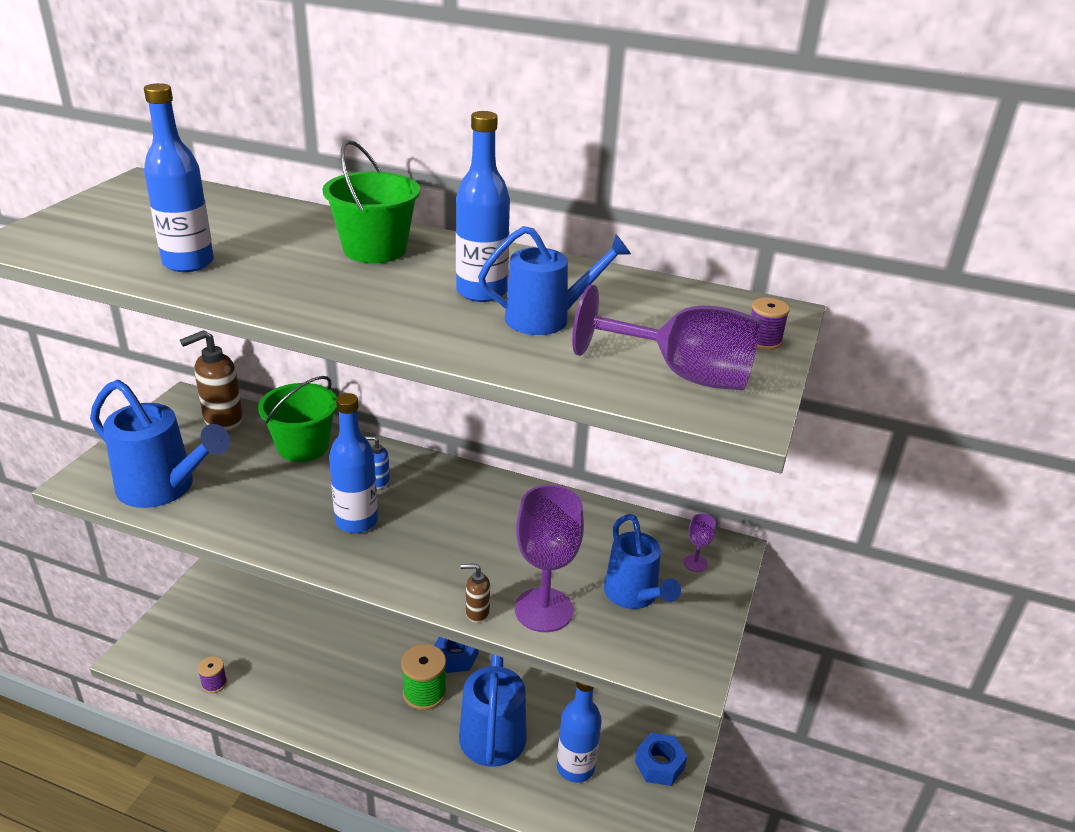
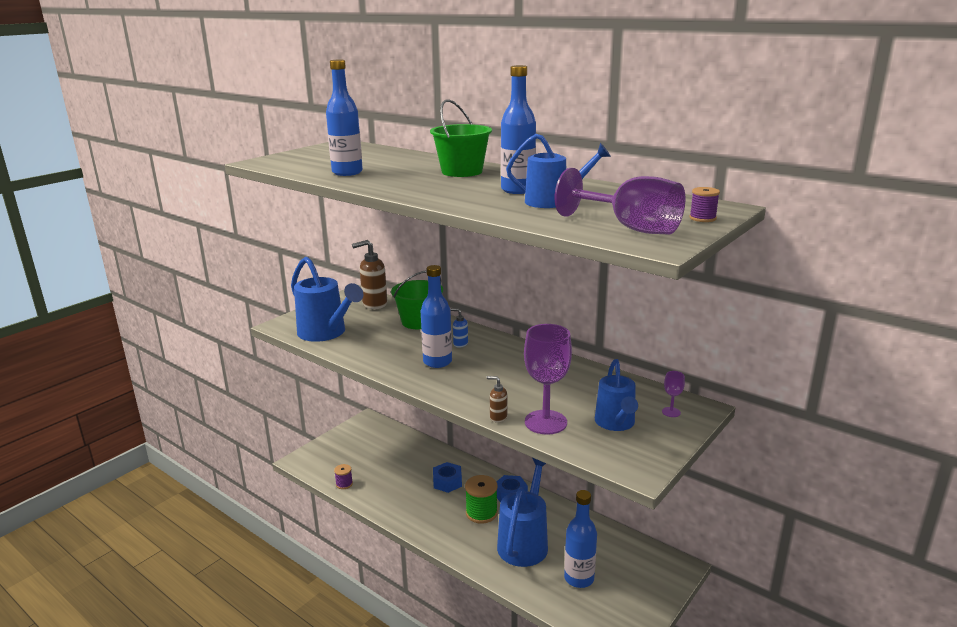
camera: 20 degrees right, 10 degrees down
(659, 765) = (646, 589): blue nut -> blue nut (447, 482)

